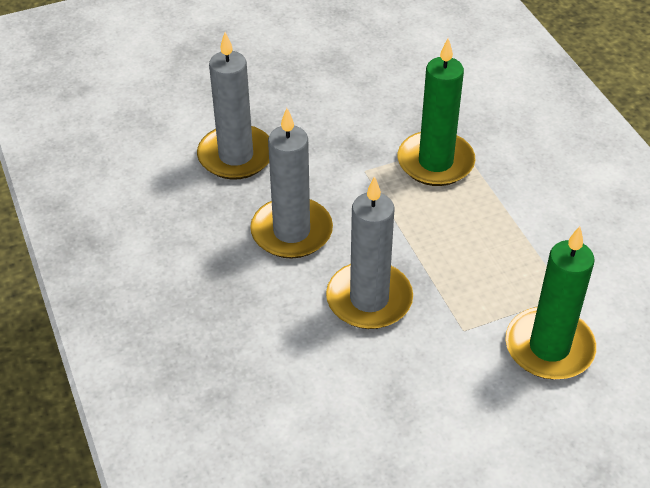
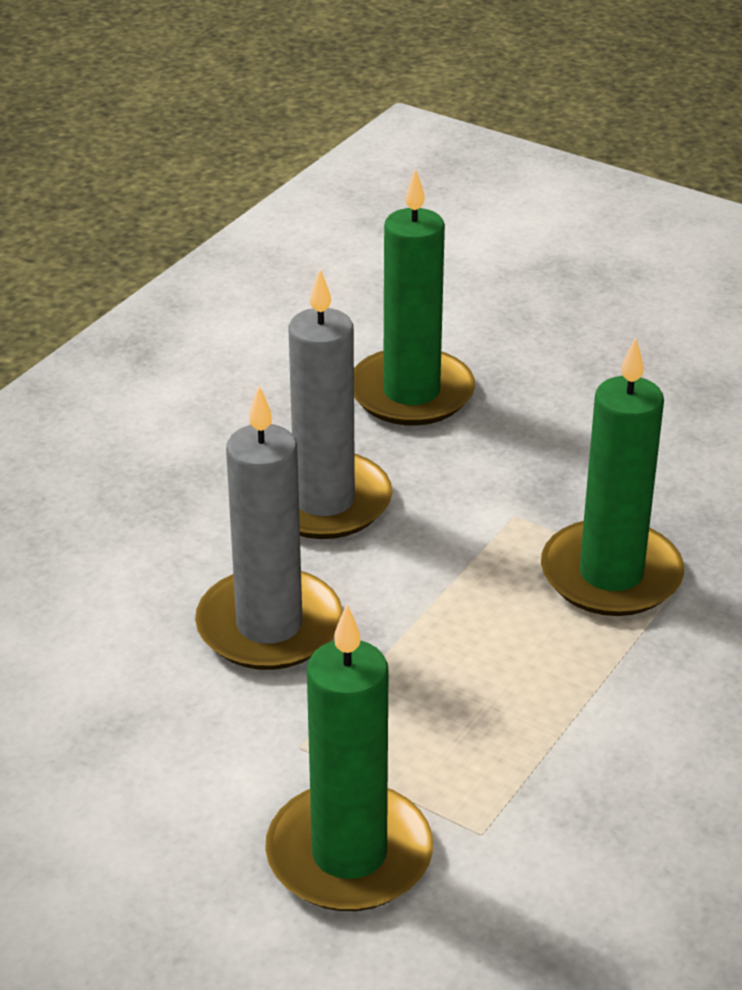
camera: 55 degrees right, 10 degrees down
(236, 156) = (411, 393): grey candle -> green candle

